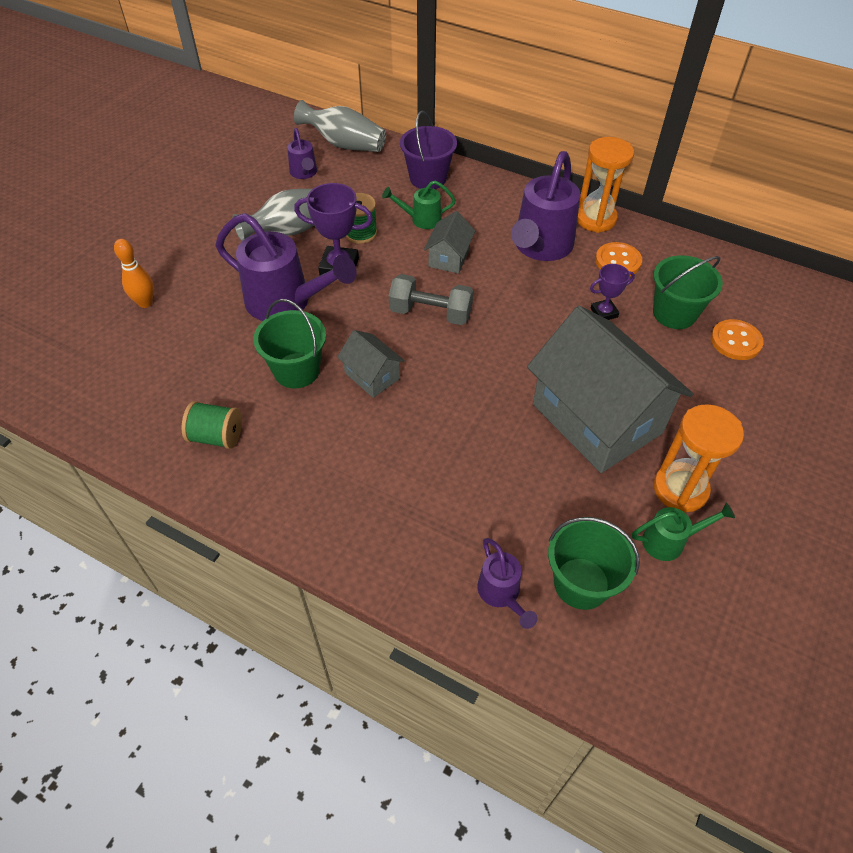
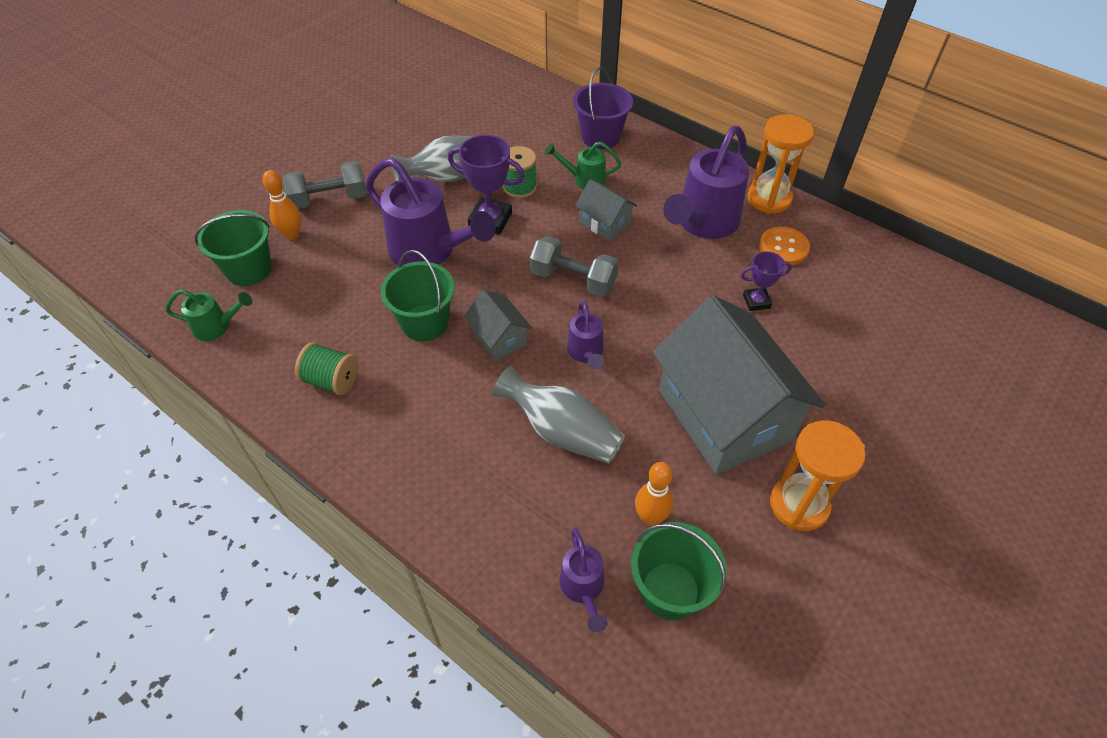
camera: 10 degrees right, 0 degrees up
(176, 264) = (329, 199): none -> grey dumbbell
(304, 173) = (476, 119): purple watering can -> purple watering can (586, 353)
(344, 144) = (522, 93): grey vase -> grey vase (562, 431)
(449, 258) = (604, 223): grey house -> grey house turned 75 degrees counterclockwise
(549, 520) = (650, 517): none -> orange bowling pin
(669, 541) = (775, 560): green watering can -> green watering can (216, 327)
(674, 313) = (833, 311): green bucket -> green bucket (249, 269)
(735, 341) = (895, 350): orange button -> none

